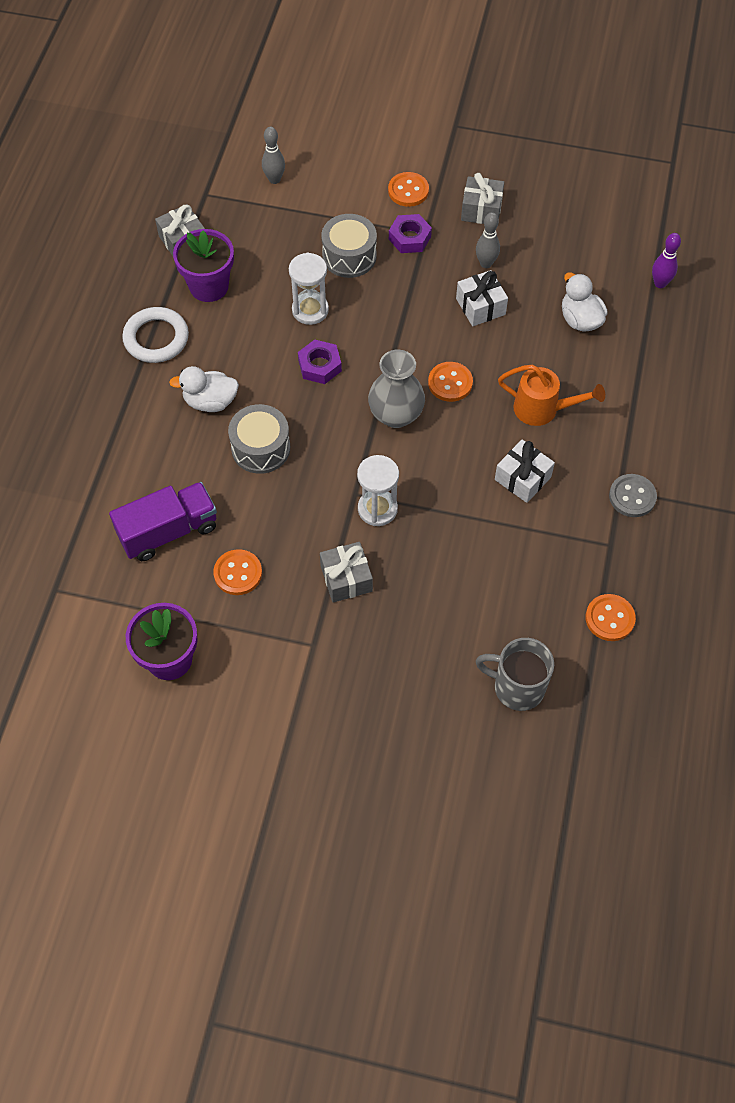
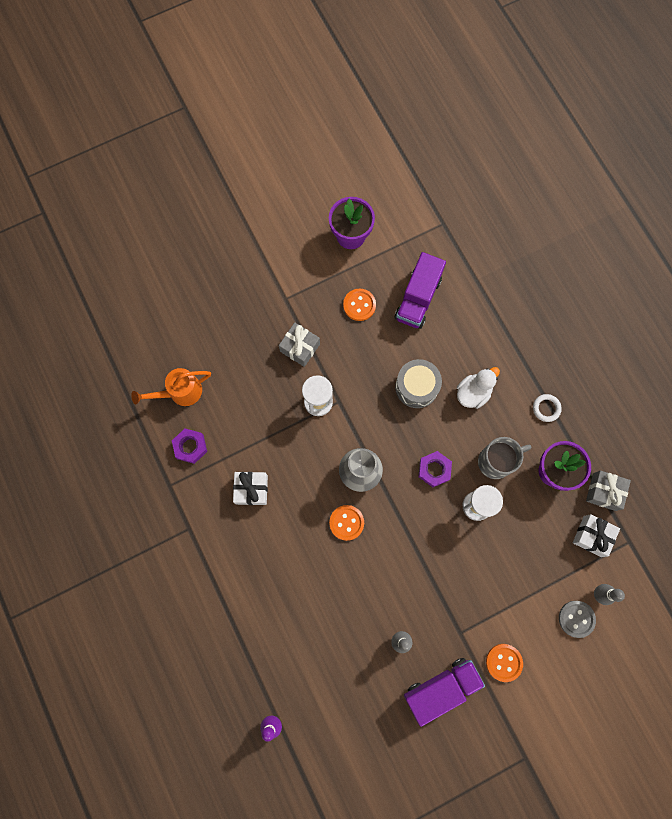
camera: 140 degrees right, 15 degrees up
(156, 338) = (546, 408): white ring -> white ring, size x0.56
(349, 256) = (491, 570): grey drum -> none
(409, 238) = (467, 620): purple nut -> purple nut (190, 447)
(480, 306) = (375, 599): white gift -> white gift (592, 536)
(481, 210) = (441, 688): grey gift -> purple truck
(517, 687) = (161, 359): grey mug -> grey mug (496, 461)
(542, 409) = (276, 550): orange watering can -> orange watering can (180, 392)
(580, 320) = (303, 643): white duck -> none
(609, 618) = (138, 438): orange button -> none
(632, 496) = (178, 529): grey button -> grey button (576, 619)

